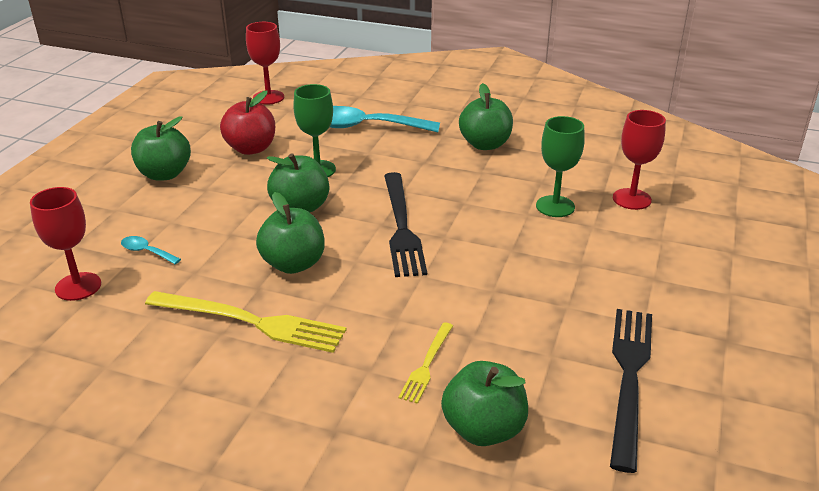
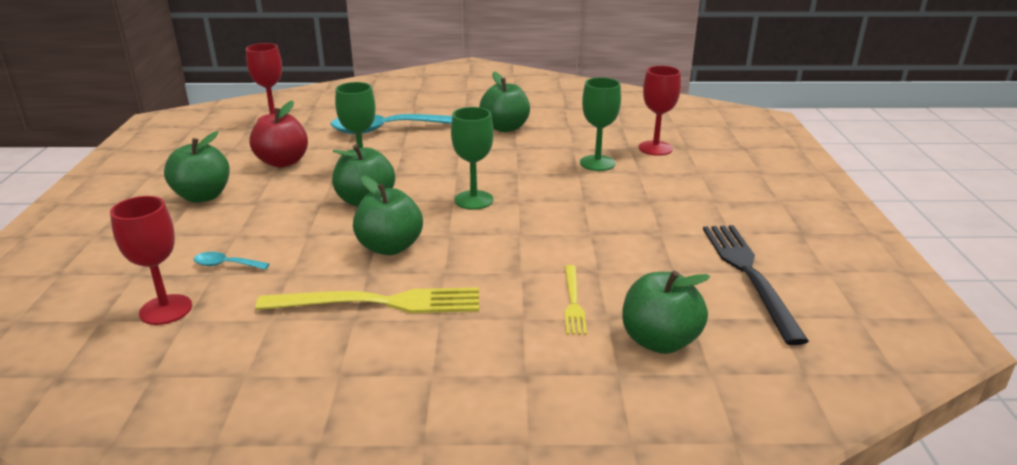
camera: 20 degrees left, 5 degrees down
(401, 227) = (474, 200): black fork -> green goblet

